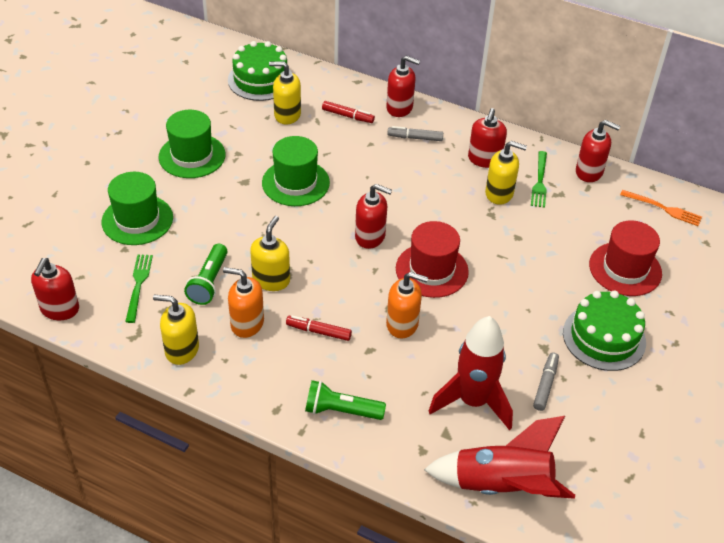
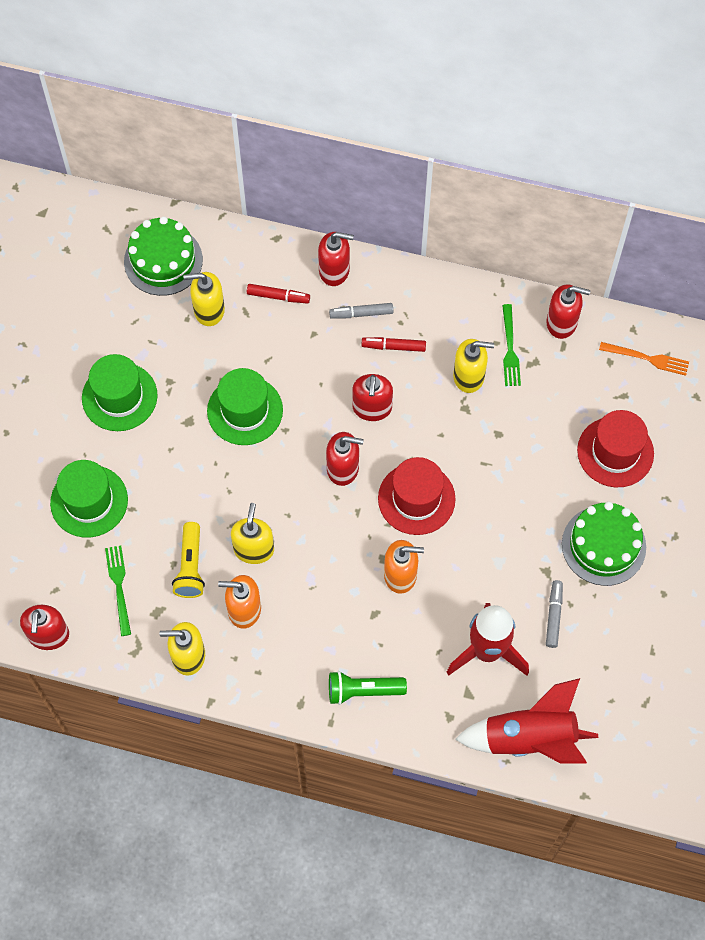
camera: 10 degrees left, 20 degrees up
(209, 282) = (190, 567): green flashlight -> yellow flashlight
(319, 332) = (319, 603): red marker -> red marker (394, 347)
(484, 159) = (444, 329): red soap dispenser -> red soap dispenser (372, 408)

